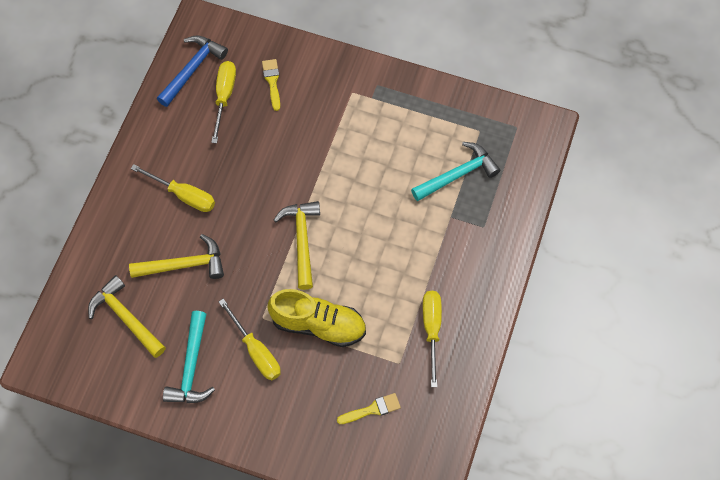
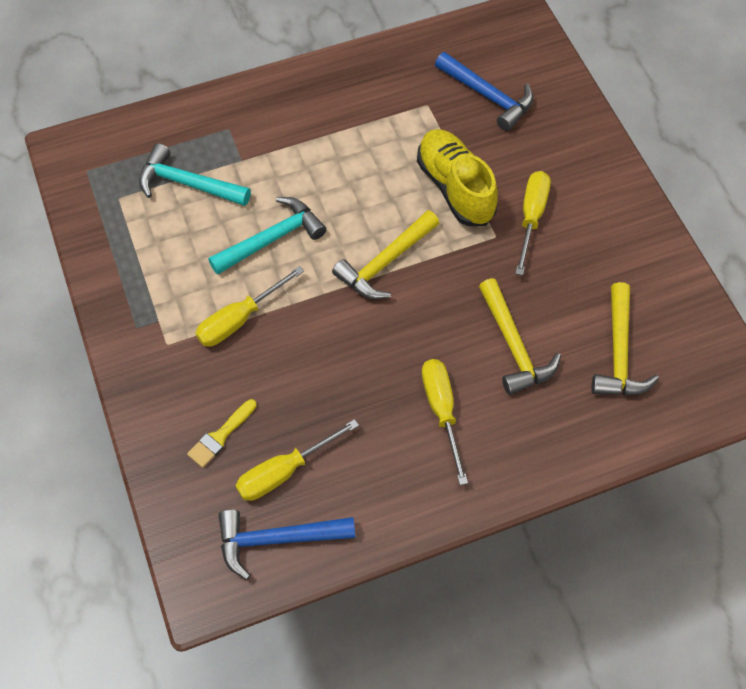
camera: 130 degrees left, 5 degrees down
(184, 264) = (514, 346): yellow hammer -> yellow hammer turned 150 degrees counterclockwise
(191, 367) = (601, 257): turquoise hammer -> turquoise hammer (272, 238)
(372, 409) = (488, 96): yellow brush -> blue hammer
(431, 330) = (372, 102): yellow screwdriver -> yellow screwdriver (239, 319)

